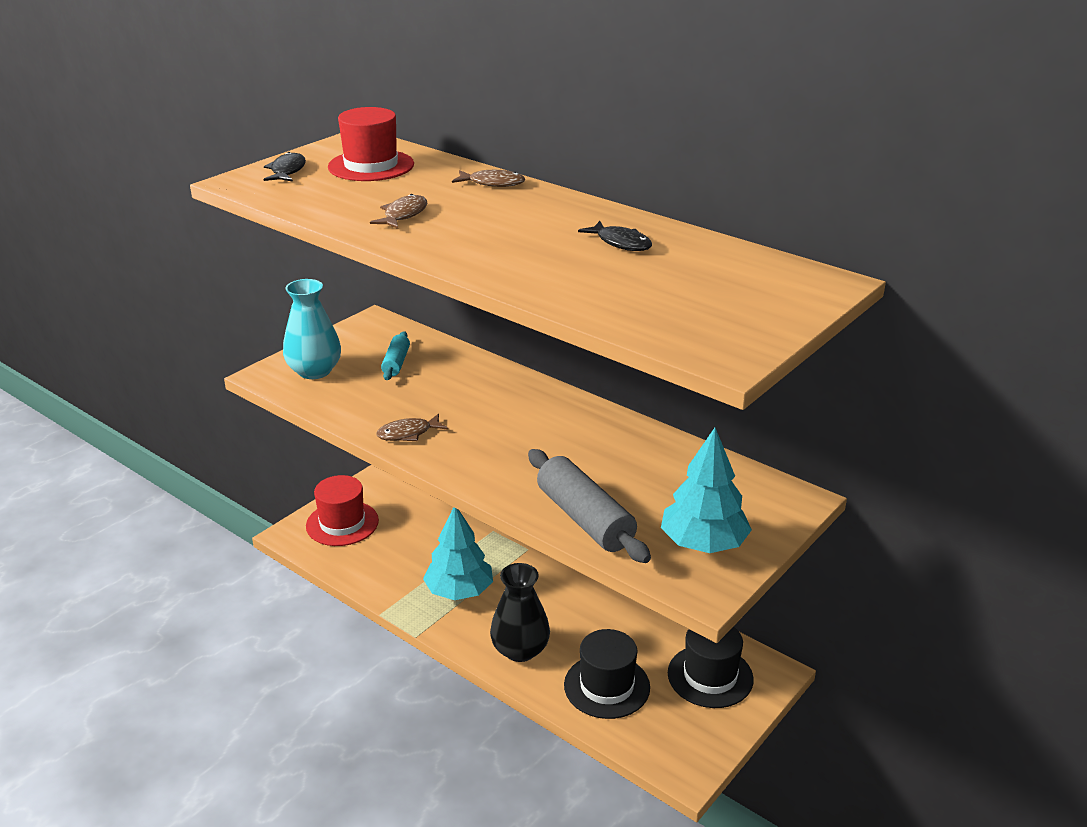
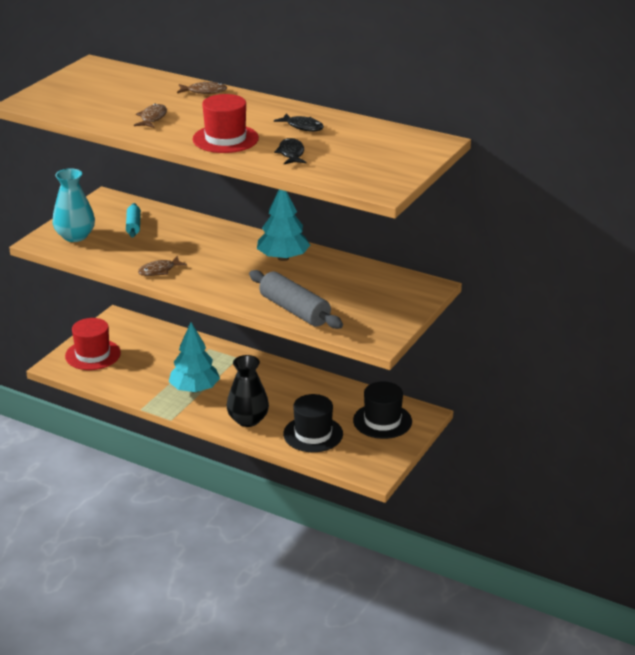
camera: 10 degrees left, 0 degrees up
(287, 171) = (55, 92): black fish -> black fish (291, 154)
(371, 166) = (113, 84): red hat -> red hat (225, 139)
(703, 544) = (373, 317): turquoise tree -> turquoise tree (283, 258)

